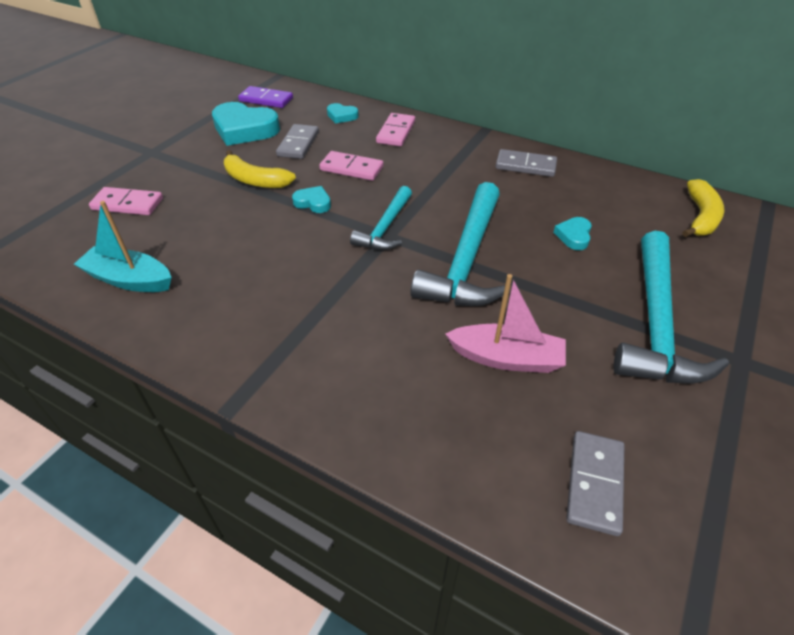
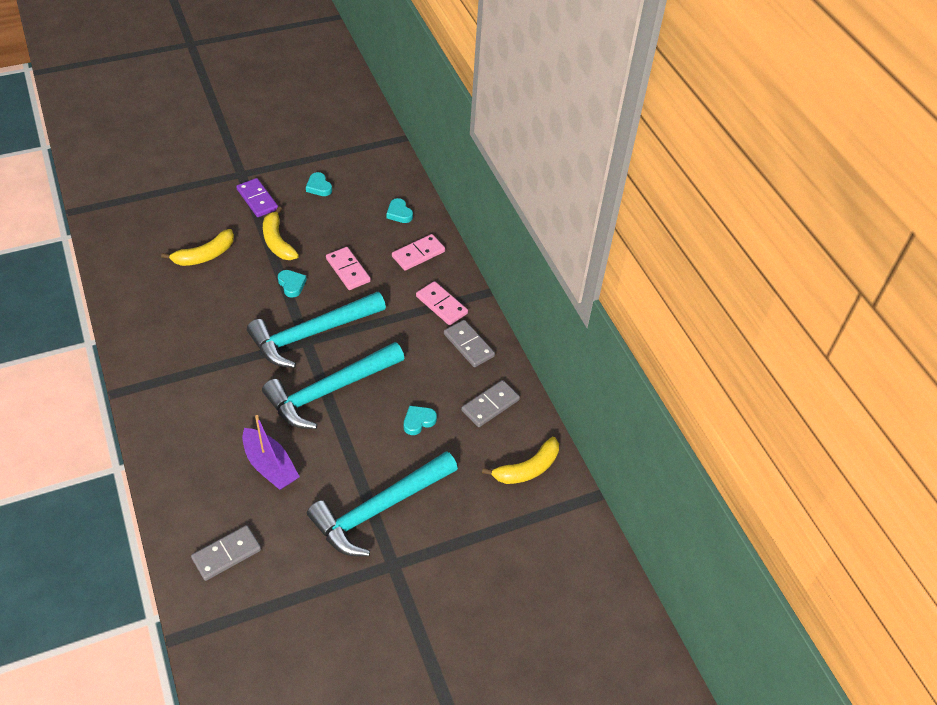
camera: 35 degrees right, 5 degrees up
(128, 204) = (187, 215): pink domino -> pink domino (441, 305)
(129, 279) = (139, 278): turquoise boat -> none
(188, 224) = (205, 255): none -> yellow banana
(244, 129) = (319, 187): turquoise heart -> turquoise heart, size x0.49
(266, 100) = (365, 162): purple domino -> purple domino (257, 199)
(298, 144) = (339, 224): grey domino -> grey domino (490, 405)
(385, 227) = (312, 334): turquoise hammer -> turquoise hammer, size x1.72
(506, 358) = (270, 466): pink boat -> purple boat

